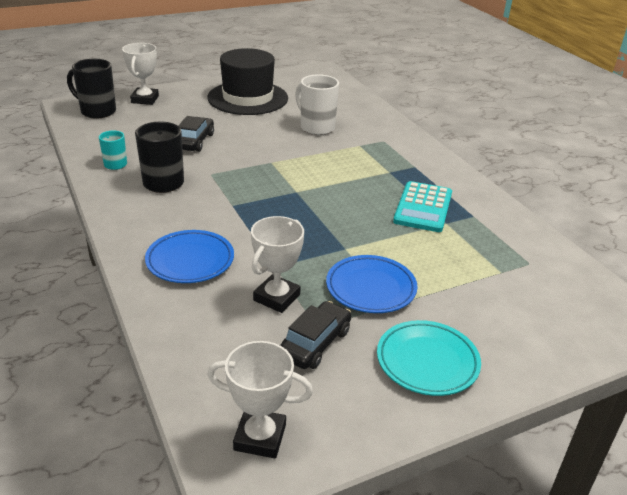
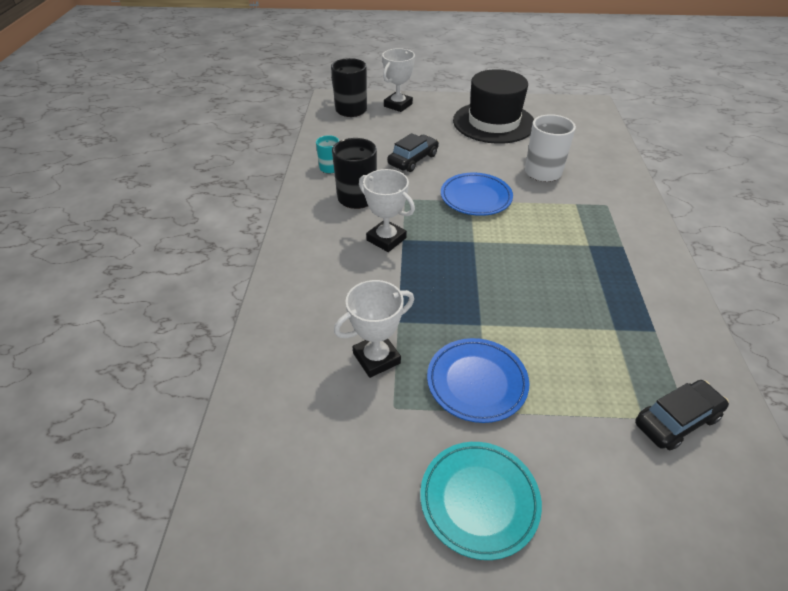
camera: 30 degrees right, 10 degrees up
(190, 261) = (326, 289): blue plate -> blue plate (476, 198)
(260, 437) = (260, 512): white trophy -> white trophy (386, 239)
(315, 343) = (378, 427): black car -> black car (676, 420)
(423, 207) = (599, 301): turquoise calculator -> none

